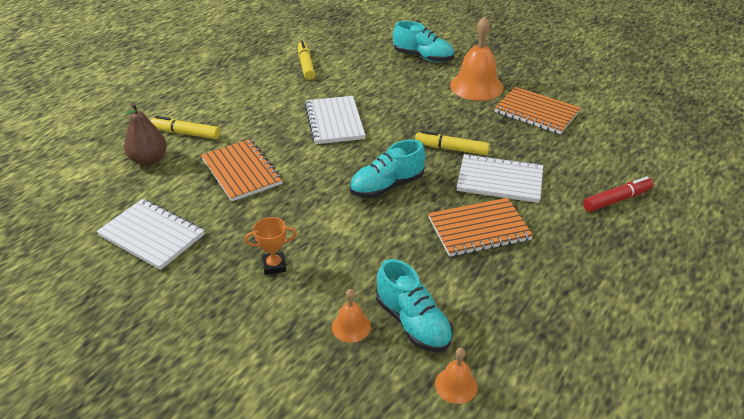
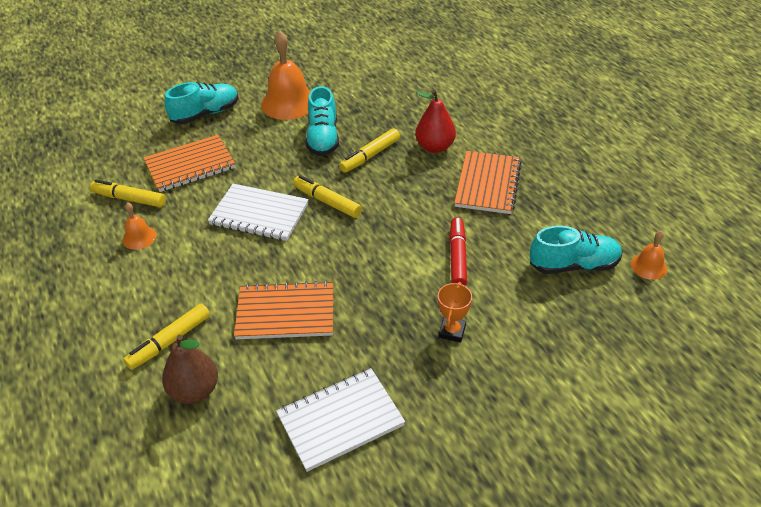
camera: 60 degrees left, 5 degrees up
(351, 326) = (559, 304): orange bell -> orange bell (139, 237)
(375, 147) = (327, 202): none -> yellow marker
(387, 186) = (392, 216): turquoise shoe -> turquoise shoe (323, 138)
(499, 180) = (435, 147): white notebook -> red pear
(536, 112) = (360, 88): orange notebook -> orange notebook (190, 165)
(616, 200) = (502, 100): red marker -> red marker (457, 257)

